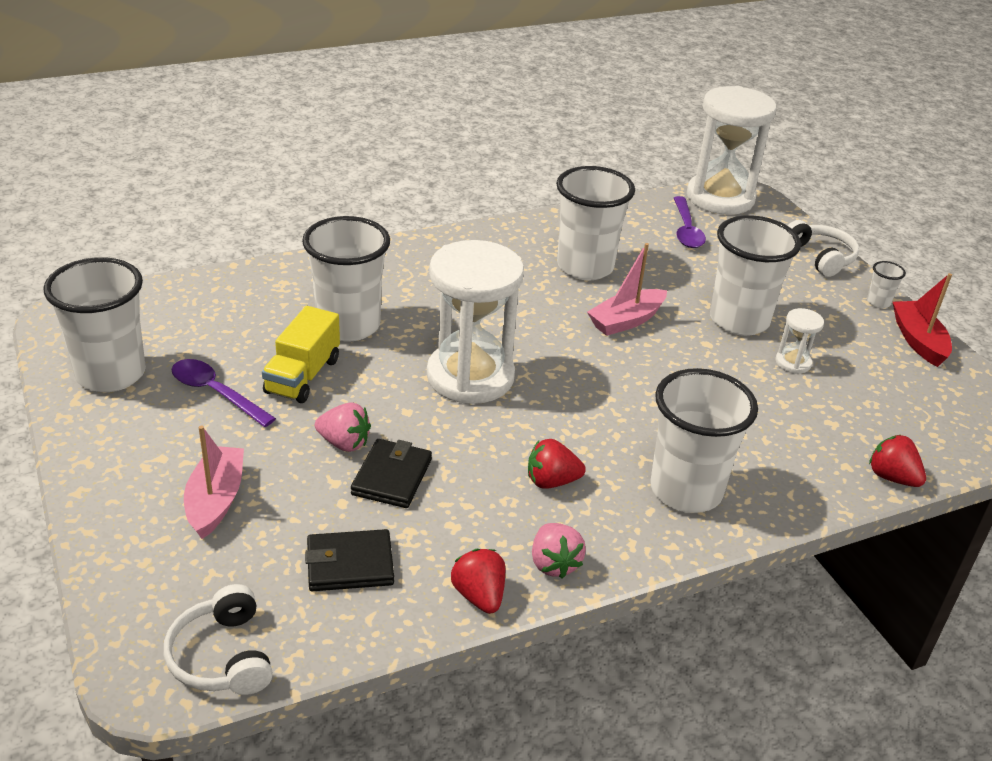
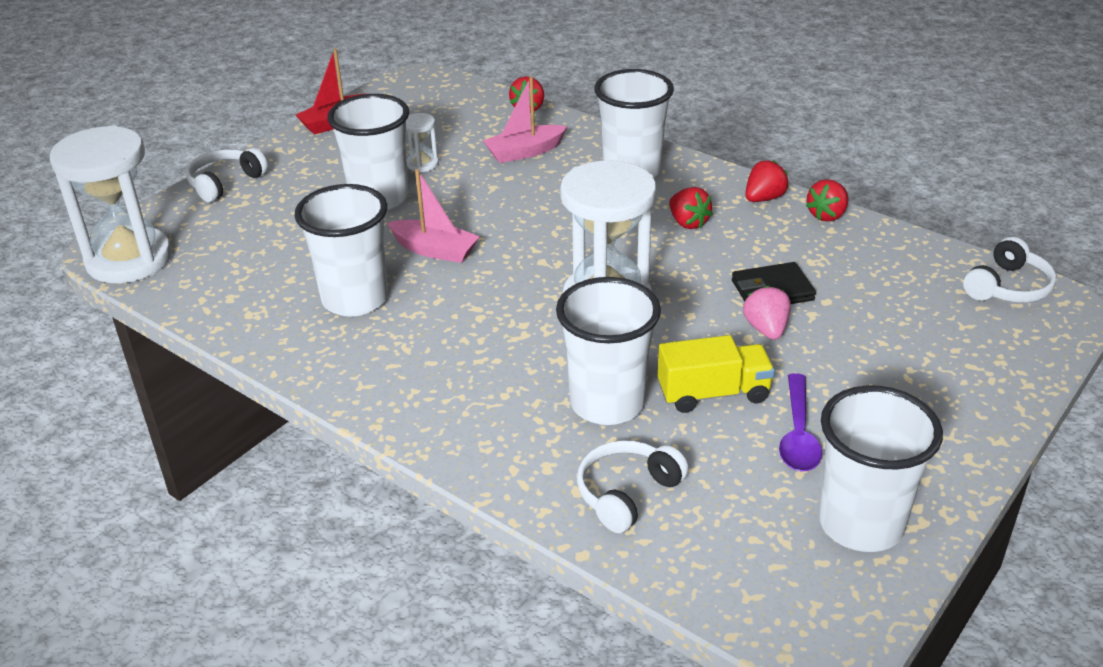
camera: 115 degrees left, 0 degrees up
(216, 500) = (906, 361): pink boat -> pink boat (524, 152)
(258, 298) = (627, 493): none -> white headphones
(350, 564) = (873, 272): black wallet -> none
(554, 563) = (764, 198): pink strawberry -> red strawberry
(686, 230) = (224, 262): purple spoon -> none
(878, 302) = (288, 145): white cup -> none

